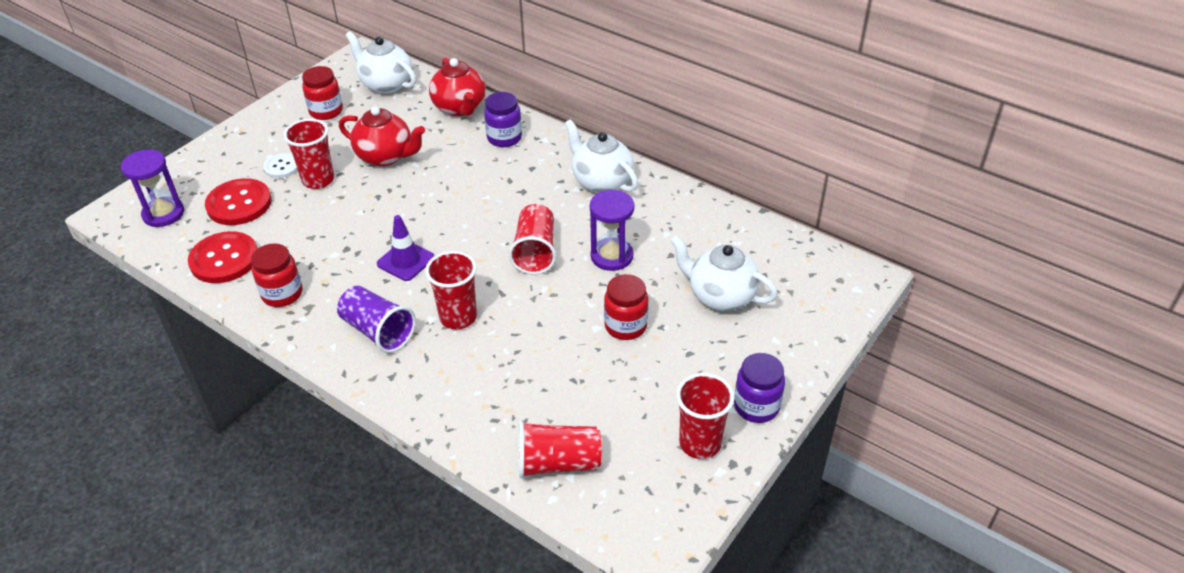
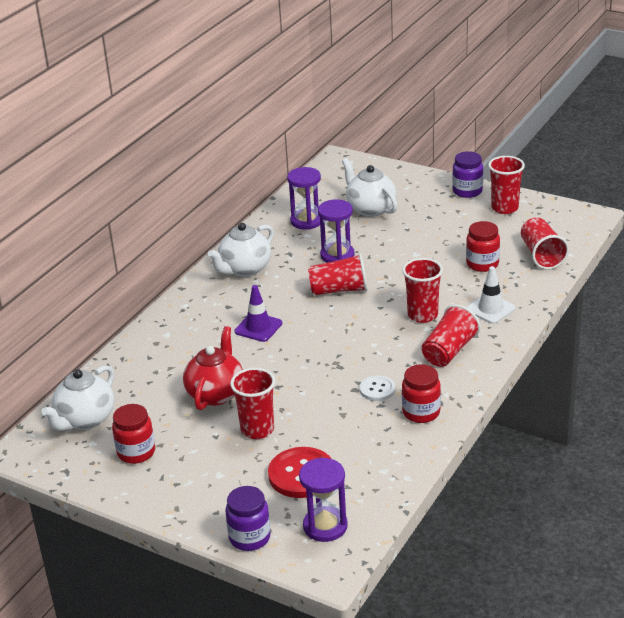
camera: 95 degrees left, 10 degrees down
(224, 259) = (384, 461): red button -> none
(282, 167) = (238, 460): white button -> white button (377, 389)
(378, 331) = (449, 351): purple cup -> red cup
(405, 261) = (363, 353): purple traffic cone -> purple traffic cone (258, 327)
(447, 383) = (490, 309): none -> white traffic cone
(460, 108) = (132, 361): red teapot -> none
(504, 138) = (183, 327): purple jar -> purple jar (249, 537)
(625, 326) = (410, 242): red jar -> red jar (482, 264)
(699, 236) = (306, 221): none -> purple hourglass
(720, 296) = (370, 209): white teapot -> white teapot turned 120 degrees clockwise

